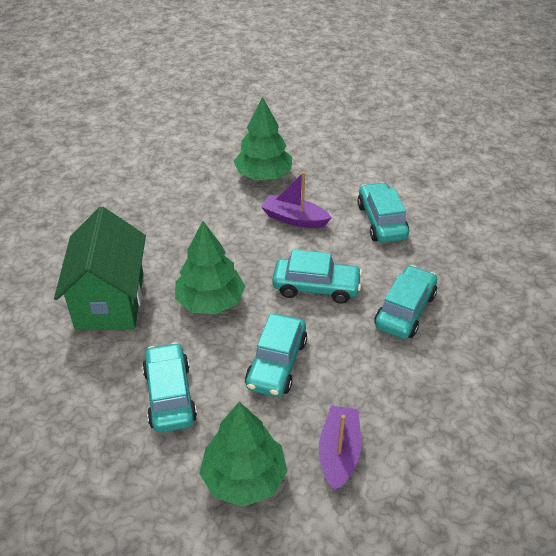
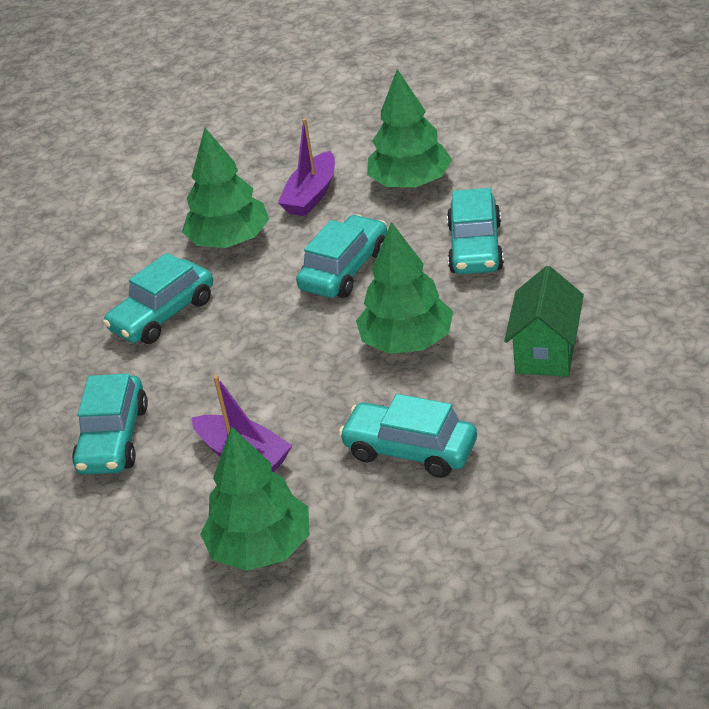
camera: 160 degrees left, 5 degrees down
(110, 301) = (546, 352): green house -> green house, size x0.64
(316, 287) = (259, 350): turquoise car -> turquoise car (410, 450)
(391, 388) = (229, 241): none -> green tree

